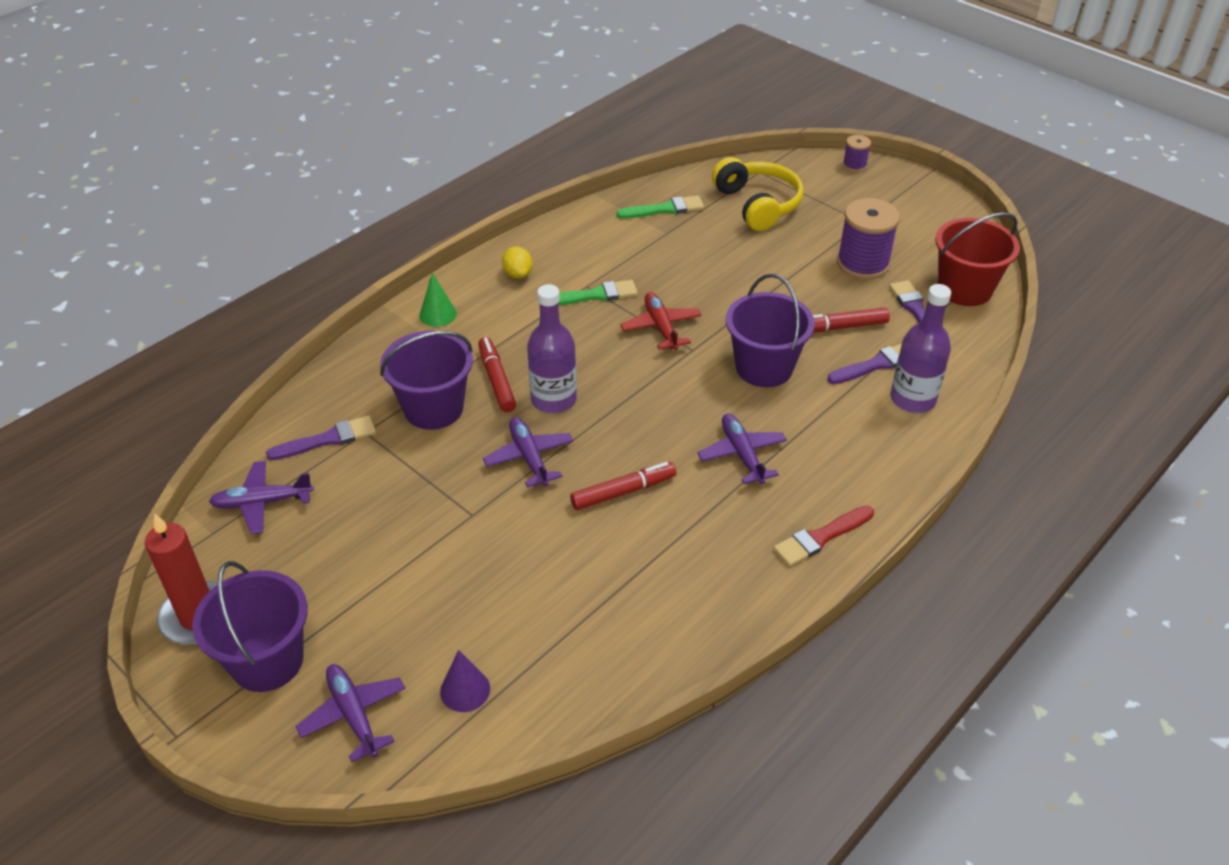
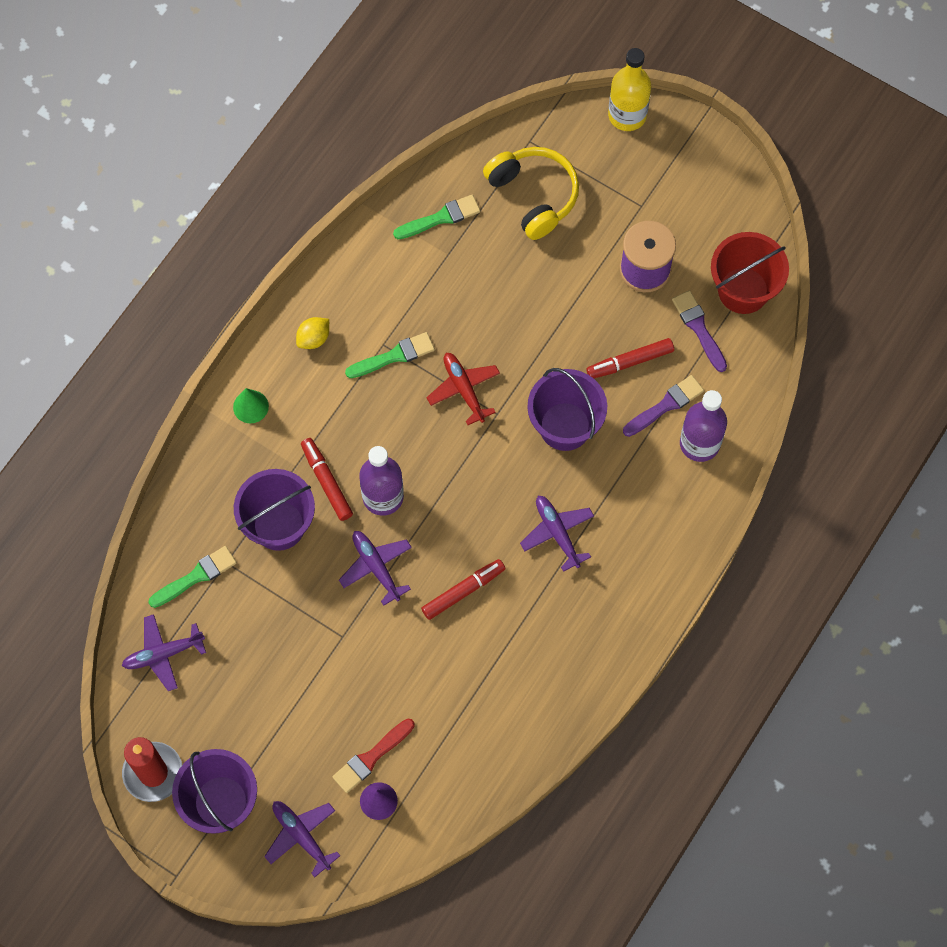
camera: 10 degrees left, 25 degrees up
(327, 439) = (196, 576): purple brush -> green brush
(518, 274) = (314, 338): yellow lemon -> yellow lemon turned 75 degrees clockwise
(821, 537) = (631, 611): red brush -> red brush (371, 757)
(854, 165) = (627, 115): purple spool -> yellow bottle

